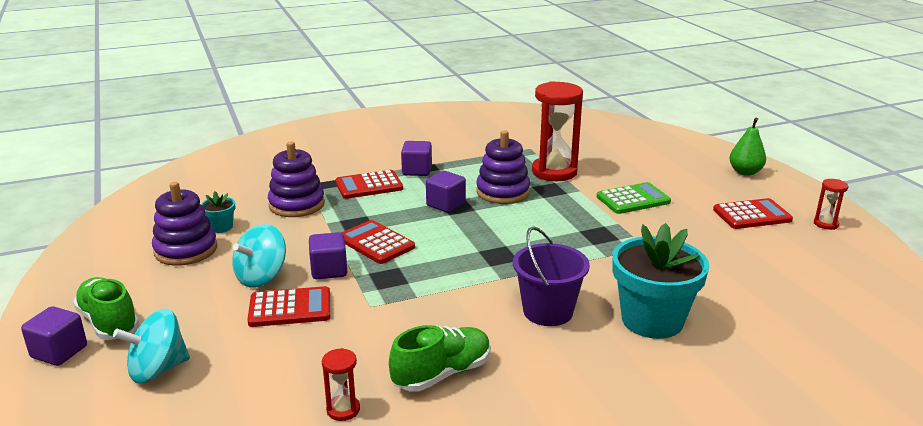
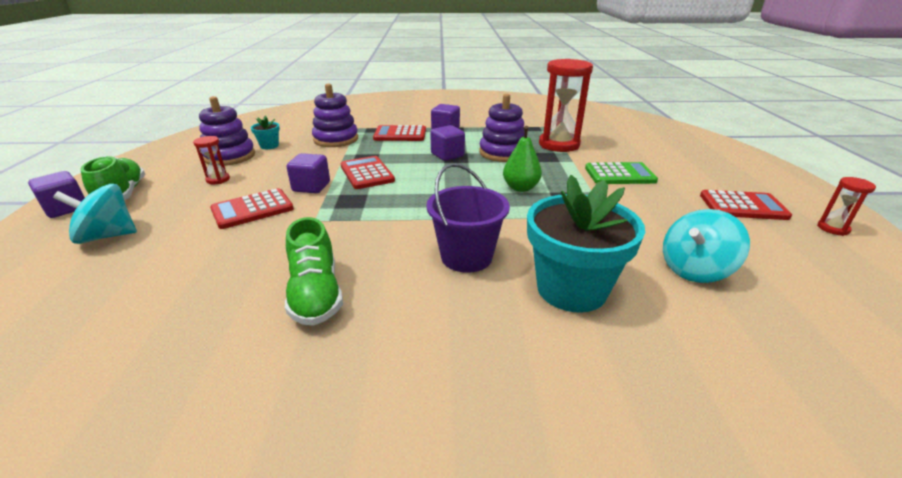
camera: 20 degrees right, 5 degrees up
(261, 277) = (258, 183): turquoise spinning top -> turquoise spinning top (695, 269)
(290, 308) = (252, 209): red calculator -> red calculator turned 135 degrees clockwise
(343, 410) = (197, 307): red hourglass -> red hourglass (218, 179)
(442, 374) = (316, 294): green shoe -> green shoe turned 90 degrees clockwise
(745, 172) = (751, 168): green pear -> green pear (520, 188)

